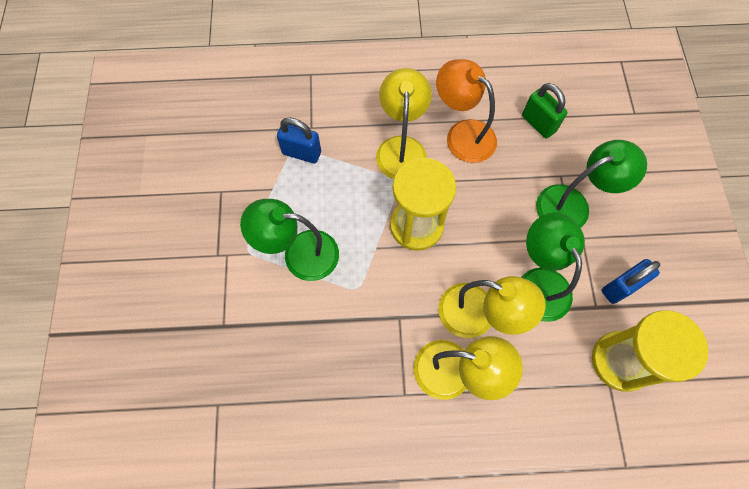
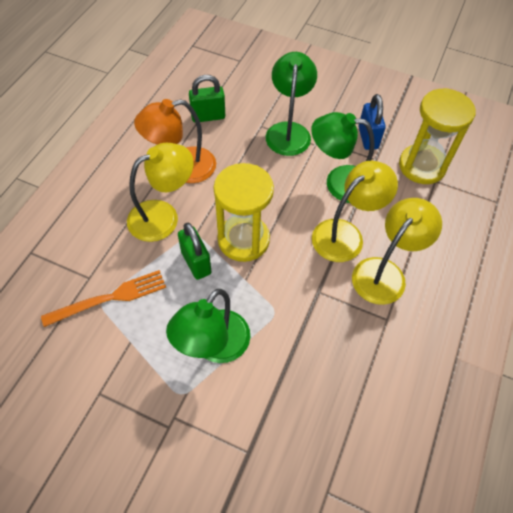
camera: 65 degrees left, 10 degrees down
(301, 153) = (110, 298): blue padlock -> orange fork
(370, 199) = (196, 262): none -> green padlock
(401, 148) = (163, 216): yellow lamp -> yellow lamp turned 120 degrees clockwise

